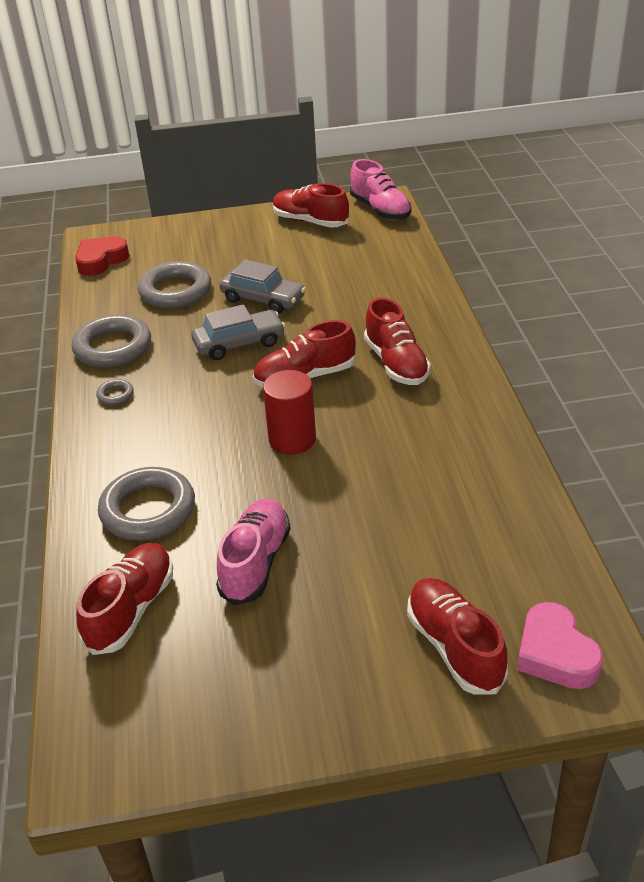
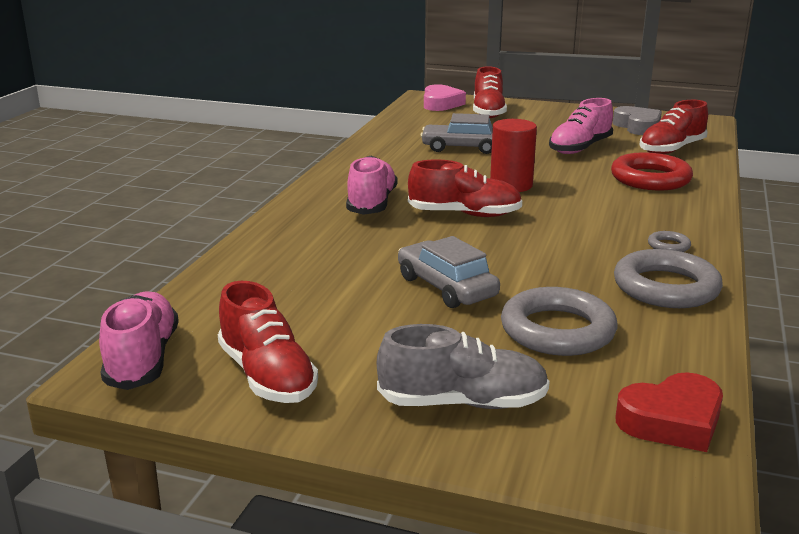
camera: 155 degrees left, 15 degrees down
(148, 510) = (650, 179): grey ring -> red ring
(195, 684) = (638, 127): none -> grey heart
(205, 239) = (463, 402): none -> grey shoe
(239, 343) = (509, 253): grey car -> grey car (462, 148)
(396, 363) = (372, 203): red shoe -> pink shoe

